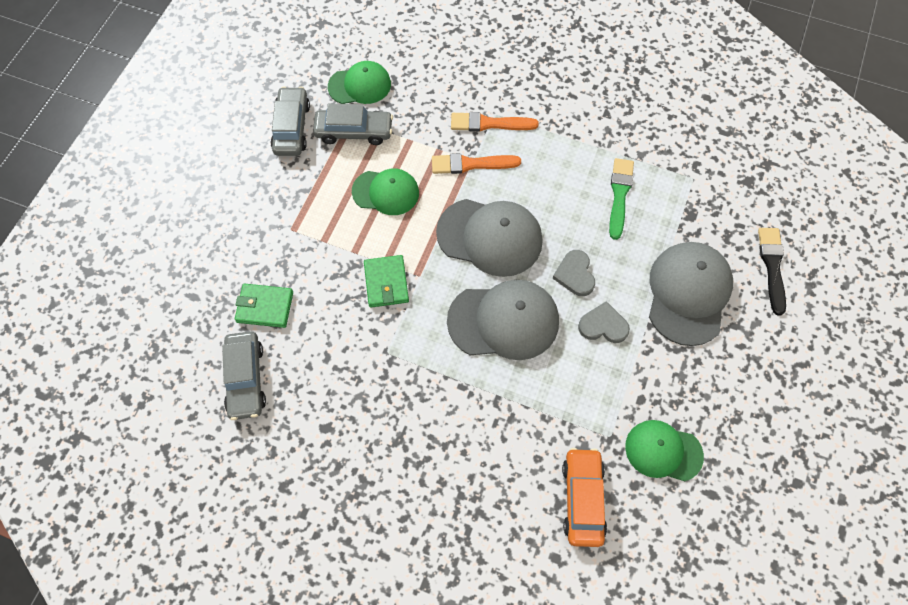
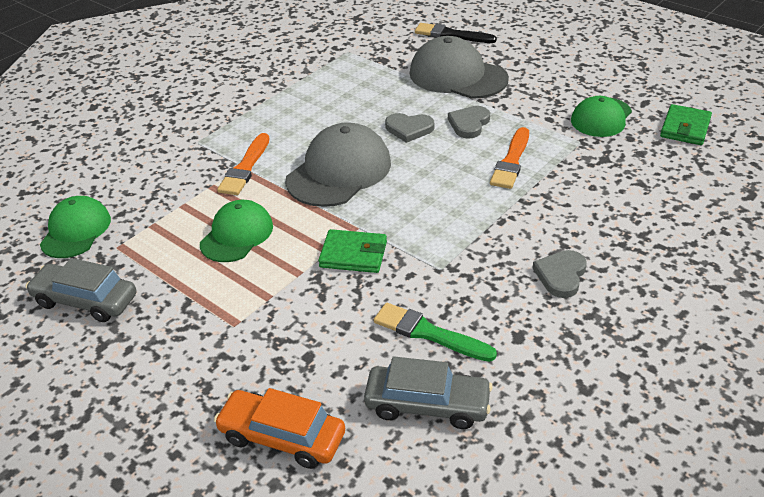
camera: 70 degrees left, 25 degrees down
(265, 307) = (332, 369): green wallet -> green wallet (685, 128)
(354, 132) = (136, 246): grey car -> none
(405, 449) = (561, 275): none -> grey heart
(489, 123) = (205, 147): orange brush -> orange brush (511, 161)
(503, 321) = (438, 180): grey cap -> none
(583, 499) = (638, 168): orange car -> orange car (282, 436)
(619, 195) = (340, 89): green brush -> green brush (429, 333)

